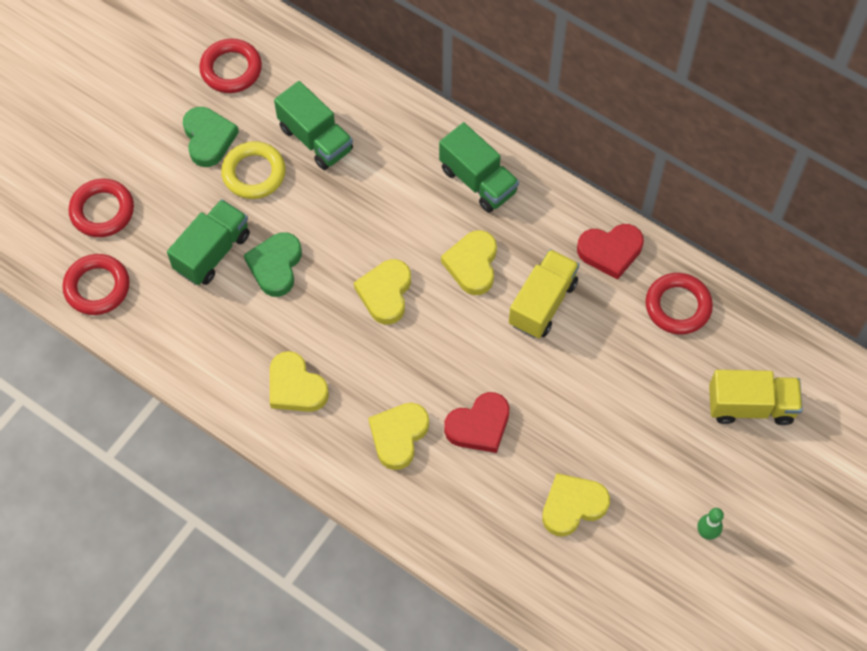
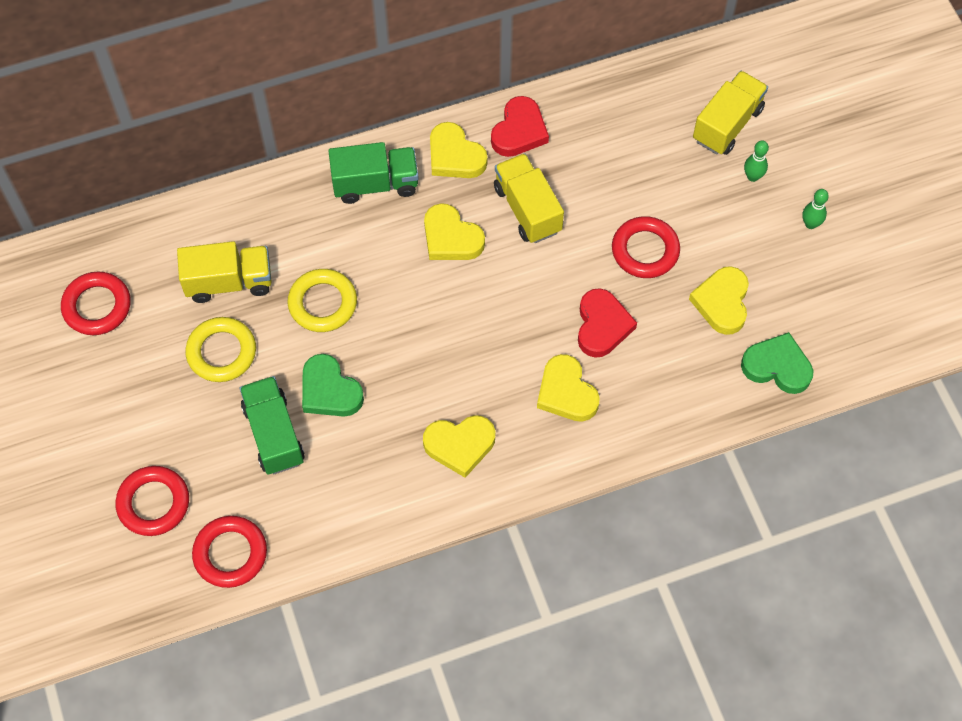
camera: 55 degrees left, 0 degrees up
(208, 138) = (154, 368): green heart -> green heart (777, 366)
(316, 139) = (229, 282): green truck -> yellow truck
(345, 213) = (323, 303): none -> yellow ring
(385, 293) = (425, 320): yellow heart -> yellow heart (455, 156)
(678, 306) = (605, 116): red ring -> red ring (645, 250)
(715, 457) = (753, 176): none -> green bowling pin

